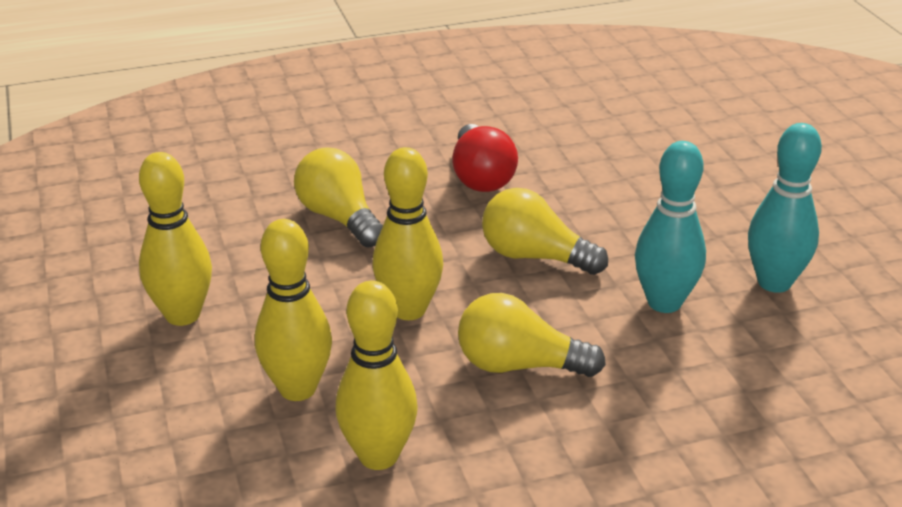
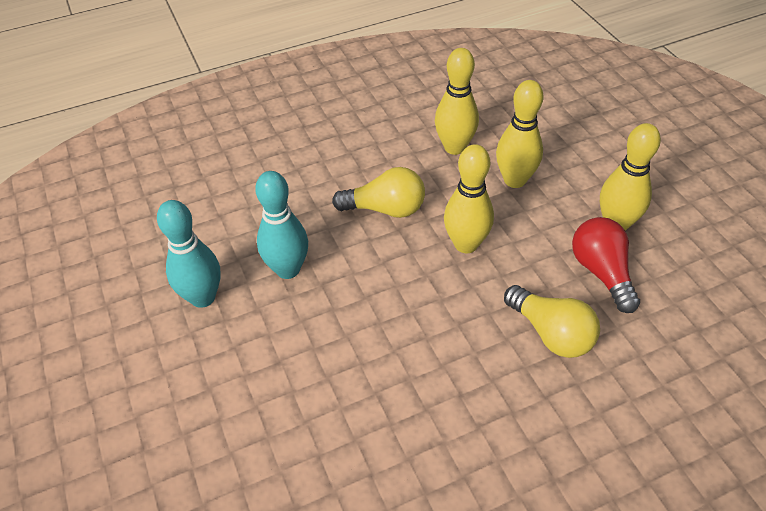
camera: 175 degrees right, 15 degrees up
(481, 177) = (442, 406): red light bulb -> red light bulb (601, 272)
(534, 256) = (383, 305): yellow light bulb -> none

